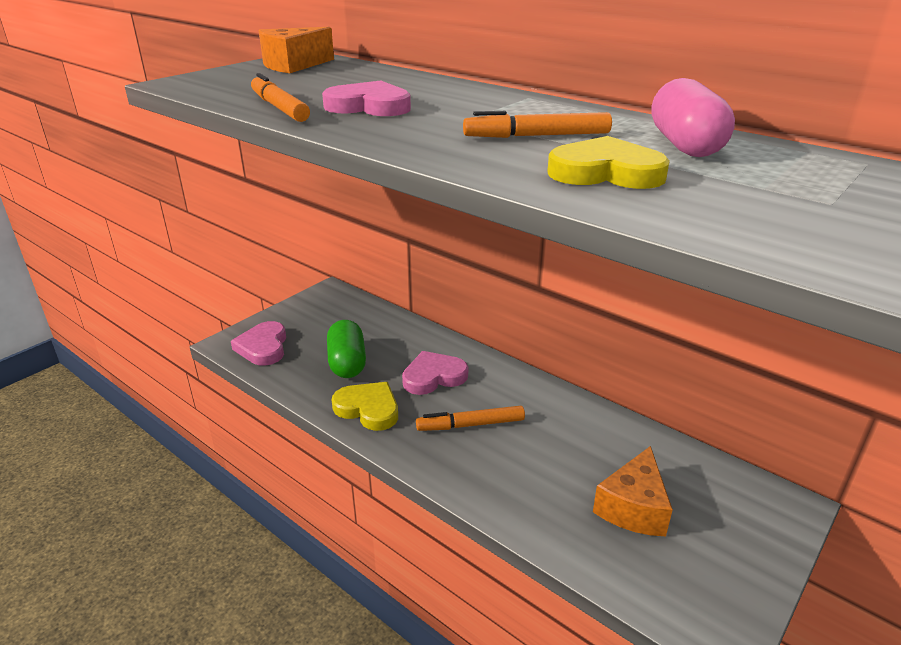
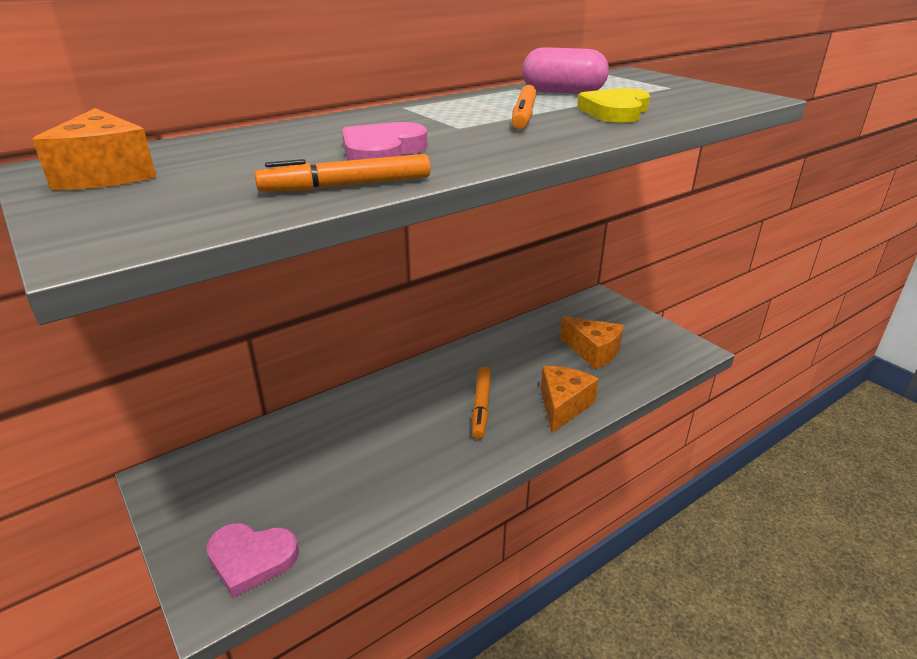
camera: 75 degrees left, 0 degrees up
(347, 363) = (338, 478): green capsule -> none
(368, 409) = (431, 470): yellow heart -> none
(433, 376) = (399, 416): pink heart -> none
(500, 488) = (563, 405): none -> orange cheese

